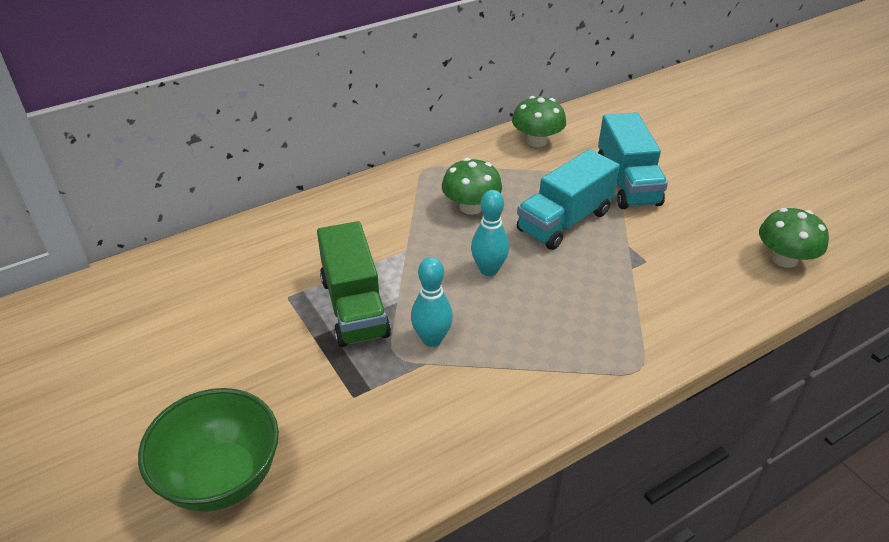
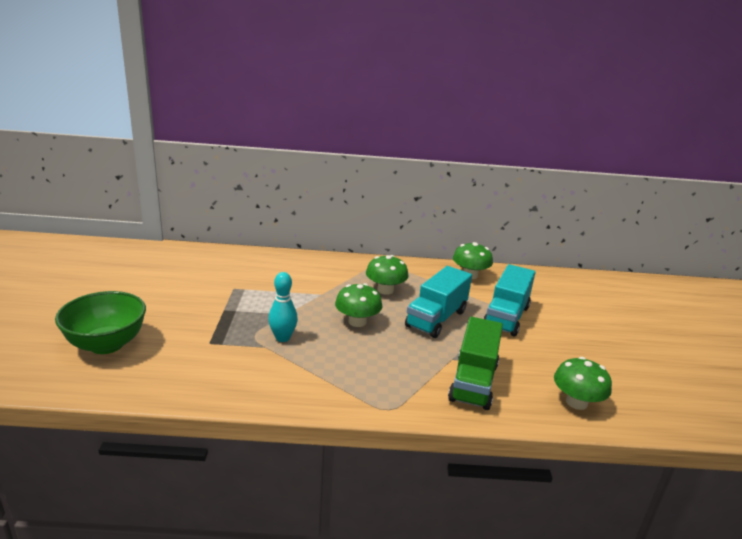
camera: 30 degrees right, 15 degrees down
(354, 307) = (260, 306): green truck -> green truck (473, 382)
(488, 270) = (357, 322): turquoise bowling pin -> green mushroom
(564, 221) = (436, 319): turquoise truck -> turquoise truck turned 45 degrees counterclockwise

